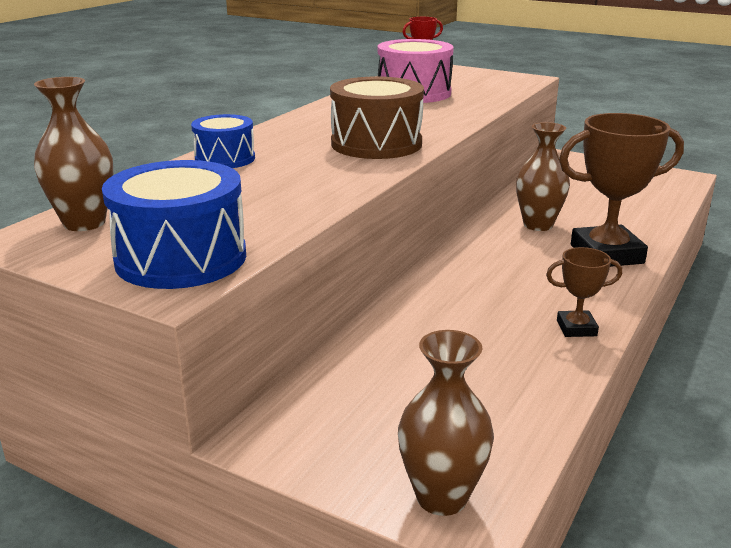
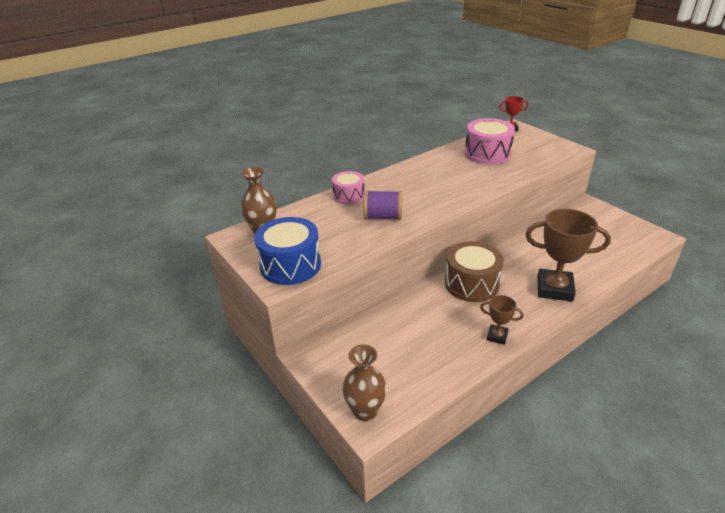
camera: 25 degrees right, 10 degrees up
(225, 159) = (348, 196): blue drum -> pink drum
(310, 174) = (383, 217): none -> purple spool
(376, 144) = (433, 198): brown drum -> brown drum (471, 284)
(538, 225) = (528, 257): brown vase -> none

